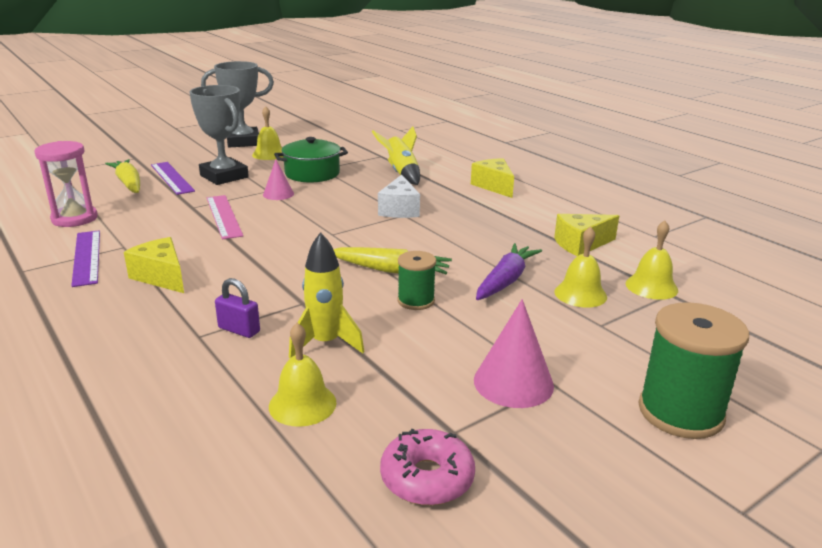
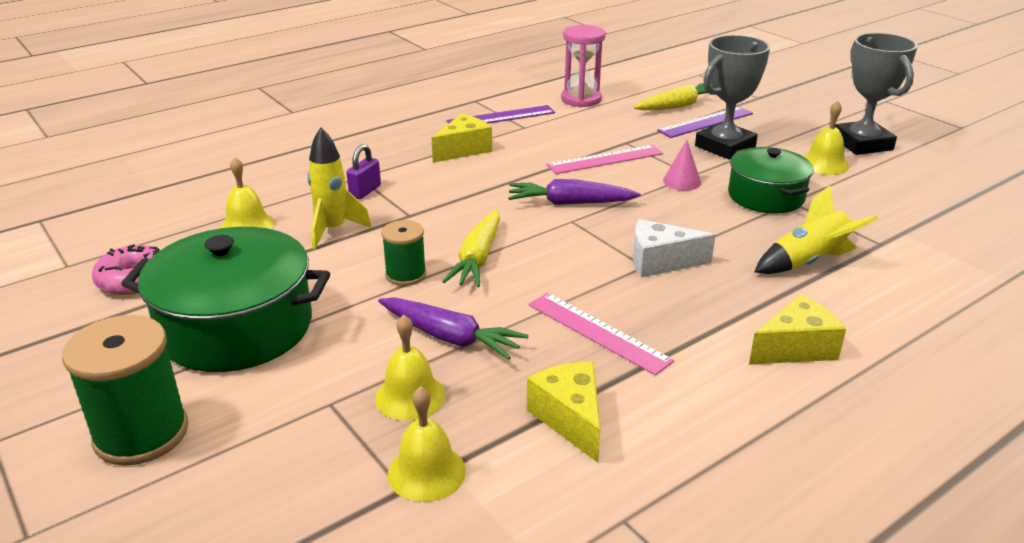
camera: 90 degrees right, 5 degrees up
(302, 233) = (570, 203): none -> purple carrot
(488, 233) = (597, 332): none -> pink ruler
(513, 382) = (236, 328): pink cone -> green pot

